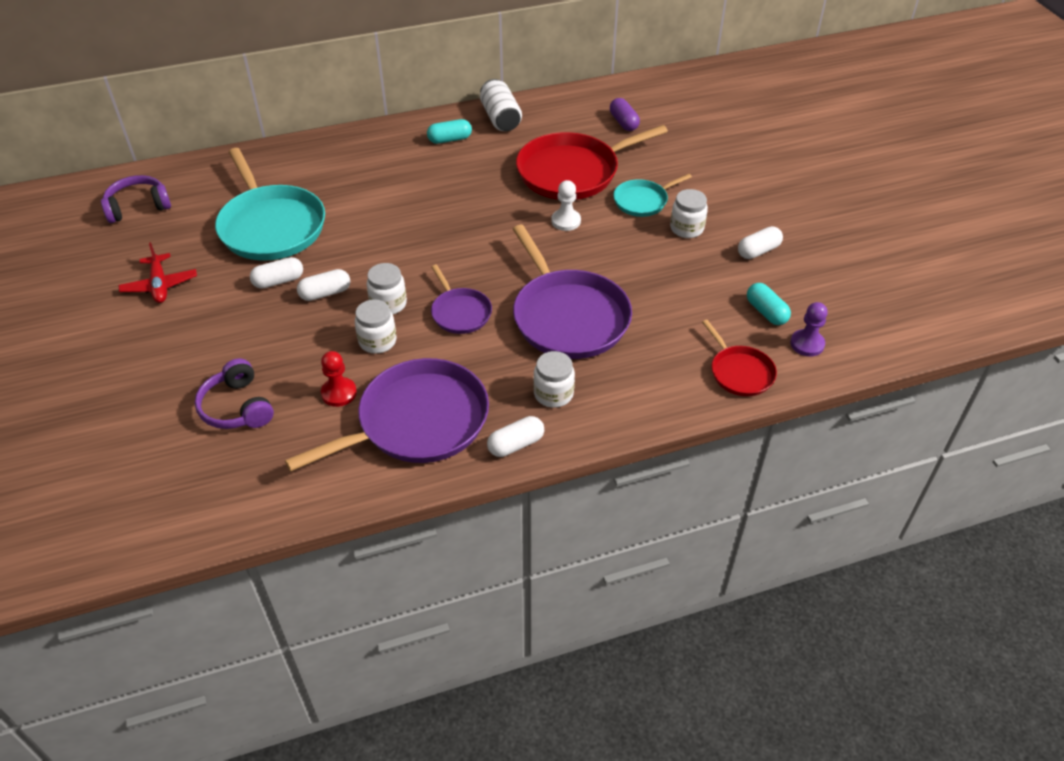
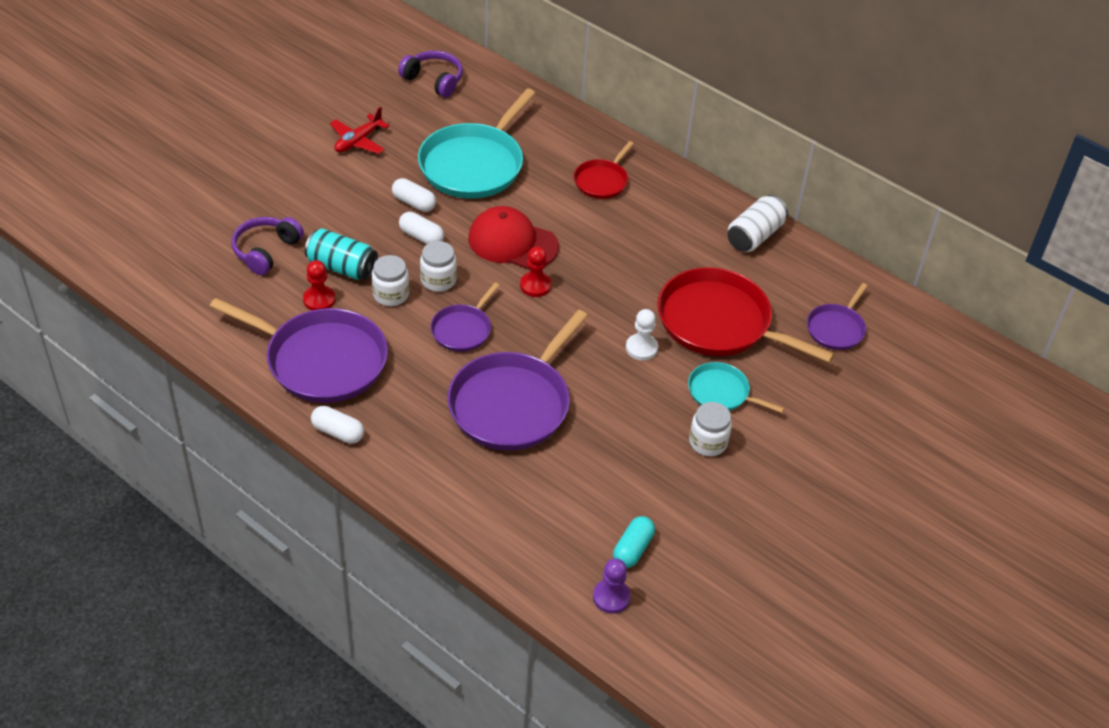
camera: 55 degrees right, 0 degrees up
(312, 361) = (341, 267): none -> turquoise can
(386, 242) = (512, 242): none -> red cap
(448, 249) = (535, 285): none -> red pawn
(450, 139) = (688, 216): turquoise capsule -> none
(553, 394) = (411, 433): white jar -> none
(623, 122) = (836, 328): purple capsule -> purple pan
(740, 372) = (533, 556): red pan -> red pan (602, 181)
(758, 251) = (721, 512): white capsule -> none

